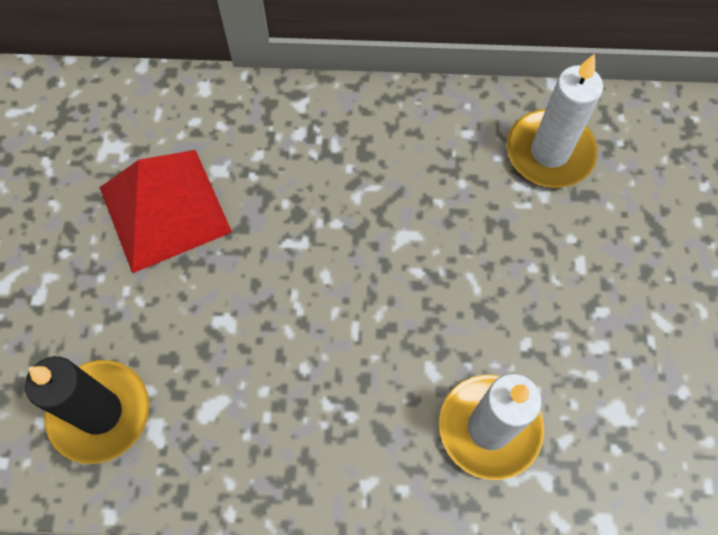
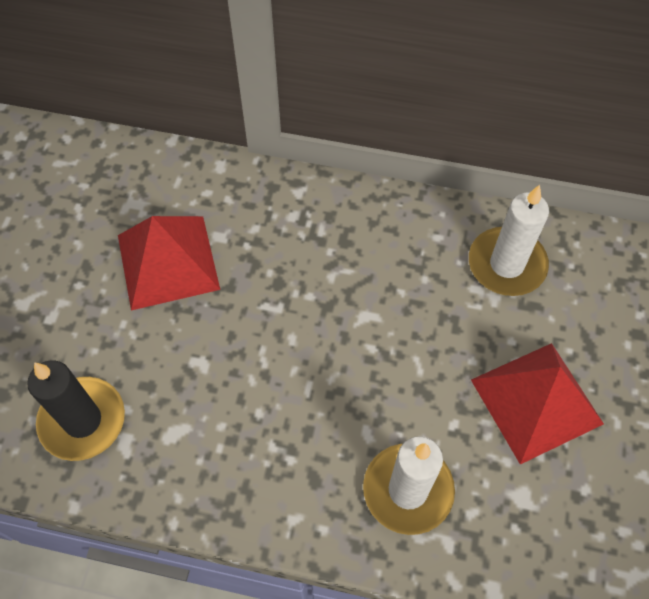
camera: 10 degrees right, 5 degrees down
(611, 302) = (536, 401): none -> red pyramid

